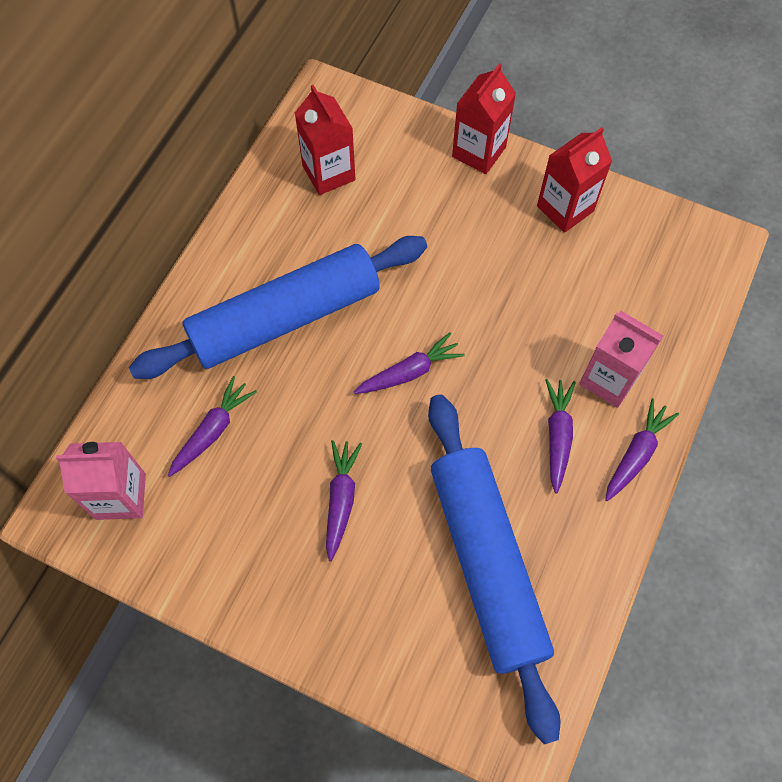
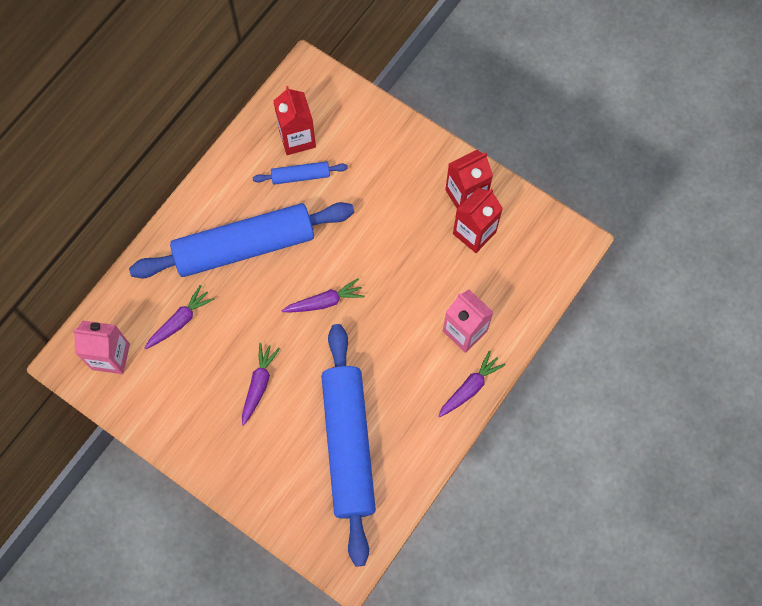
camera: 10 degrees right, 5 degrees up
(343, 218) = (301, 176): none -> blue rolling pin
(479, 152) = (412, 139): red carton -> red carton (474, 233)
(557, 435) = (418, 365): purple carrot -> none

